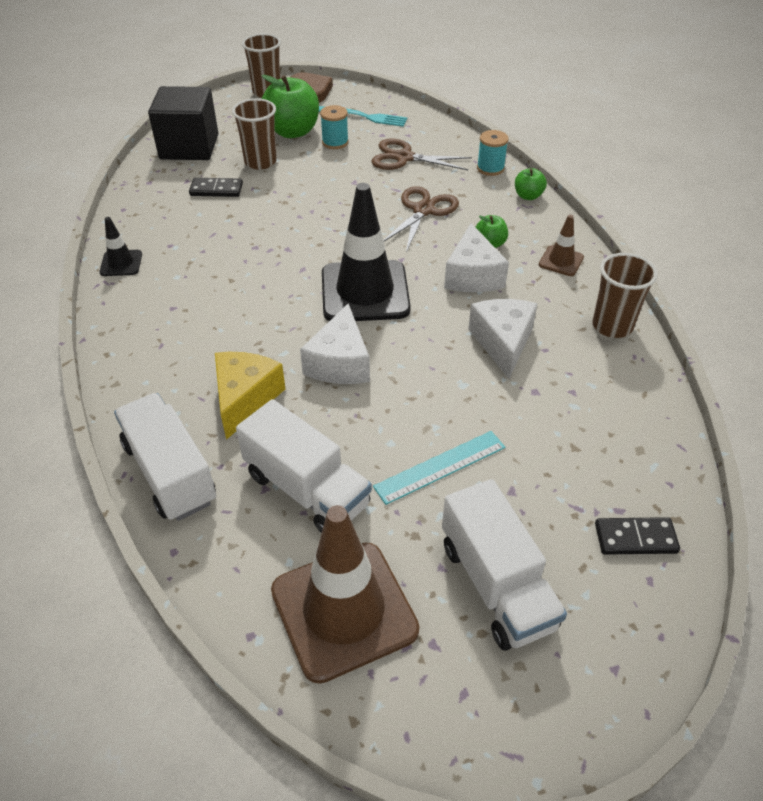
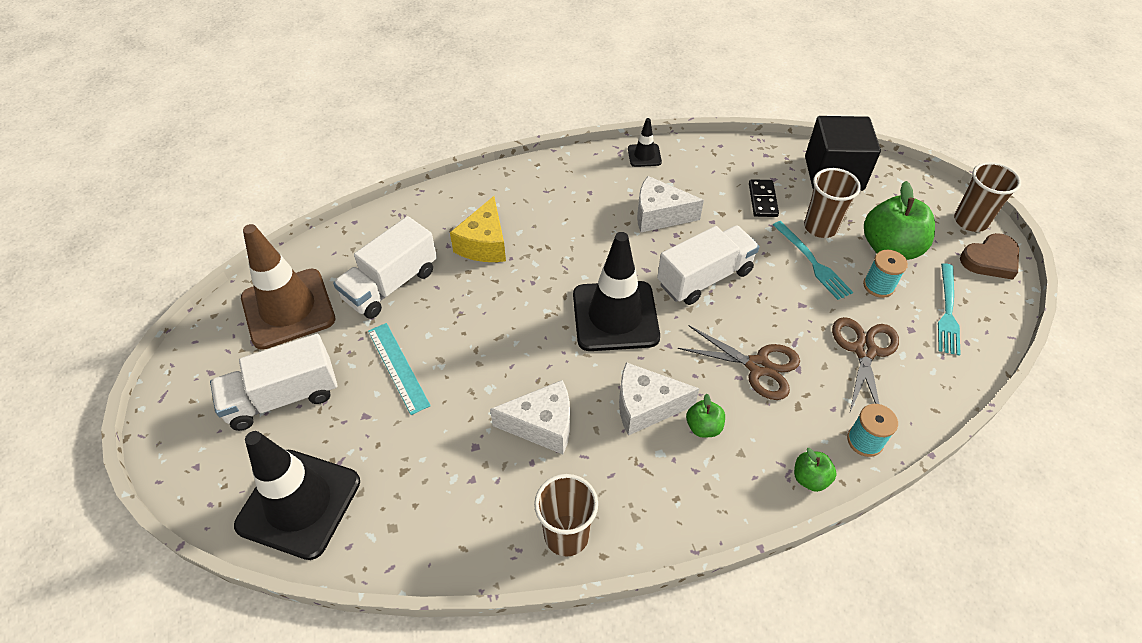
camera: 90 degrees right, 5 degrees up
(170, 473) = (418, 212): white truck -> white truck (704, 278)
(245, 399) = (484, 244): yellow cheese -> yellow cheese turned 90 degrees clockwise
(304, 171) = (812, 262): none -> turquoise fork
(340, 363) = (521, 300): white cheese -> white cheese (659, 215)
(561, 261) = (679, 498): brown traffic cone -> none
(635, 538) = (299, 503): black domino -> black traffic cone

